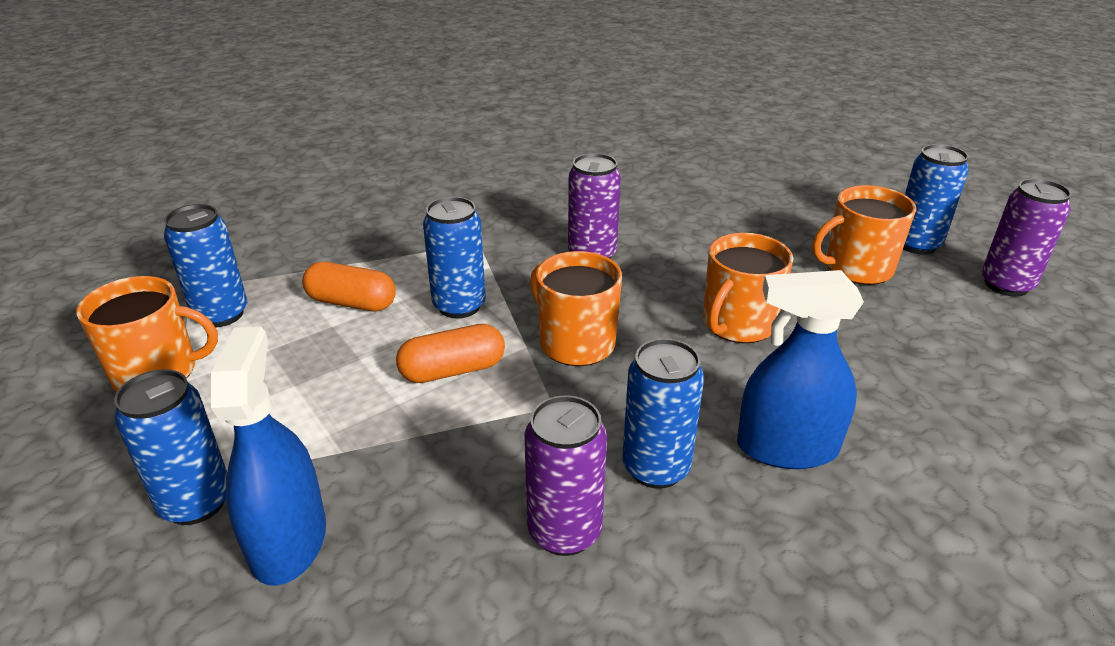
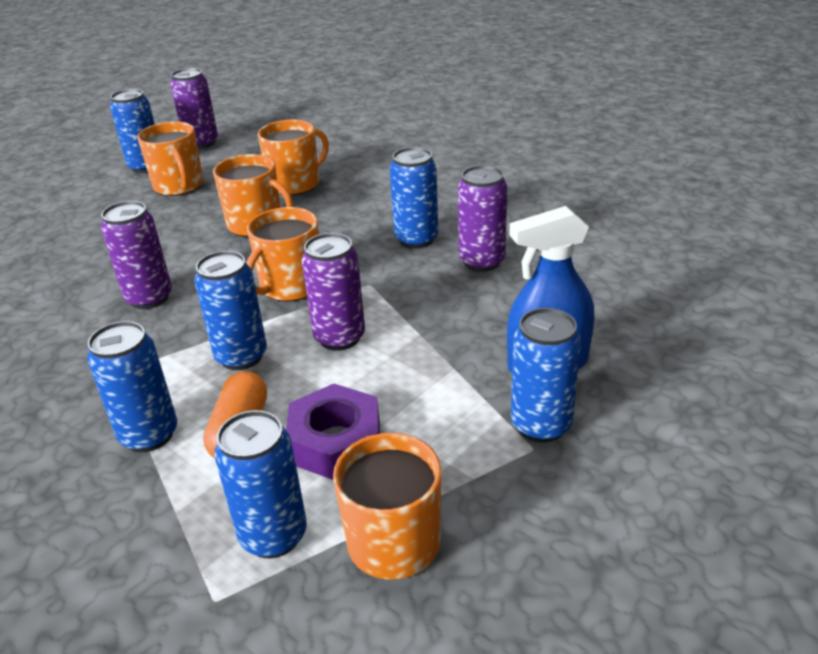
camera: 100 degrees left, 0 degrees up
(294, 353) = (336, 442): none -> purple nut
(382, 260) = (149, 435): none -> blue can
(453, 370) = (339, 337): orange capsule -> purple can
(787, 447) = (382, 202): blue spray bottle -> none
(861, 363) = (295, 183): none -> orange mug

